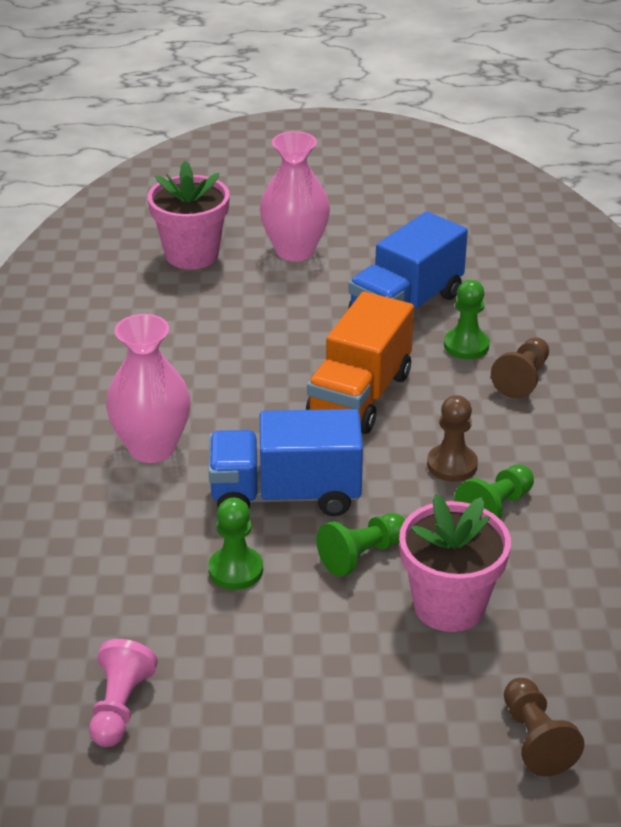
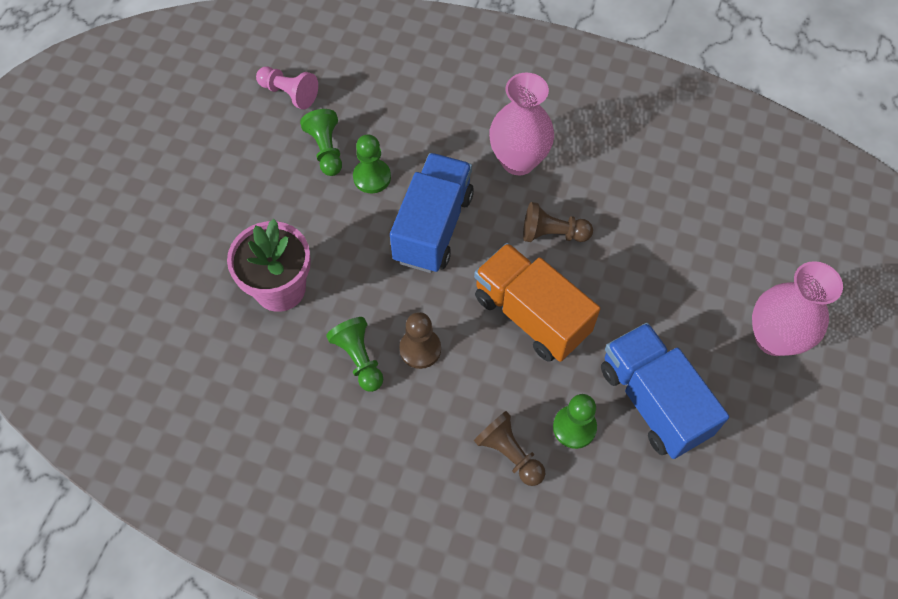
camera: 110 degrees right, 25 degrees up
(192, 254) = (785, 252): pink flower pot -> none
(362, 555) = (351, 253): green pawn -> green pawn (326, 150)
(535, 739) = (150, 291): brown pawn -> brown pawn (552, 234)

